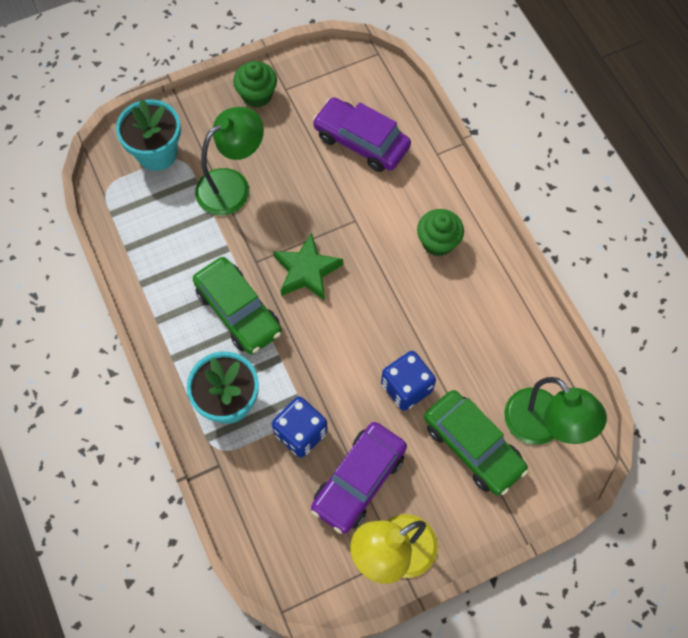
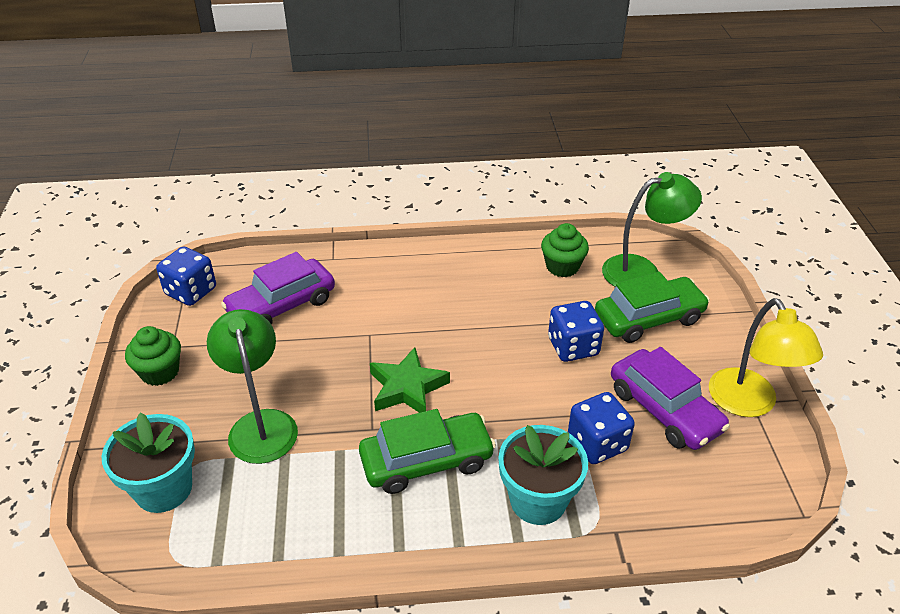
camera: 70 degrees left, 25 degrees down
(349, 70) = (191, 291): none -> blue dice
(438, 242) = (427, 283): green cupcake -> green cupcake (562, 267)

